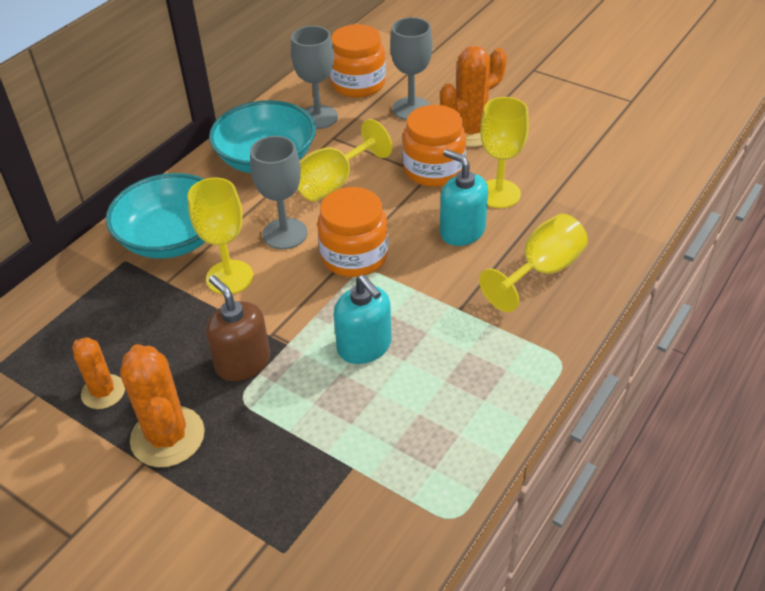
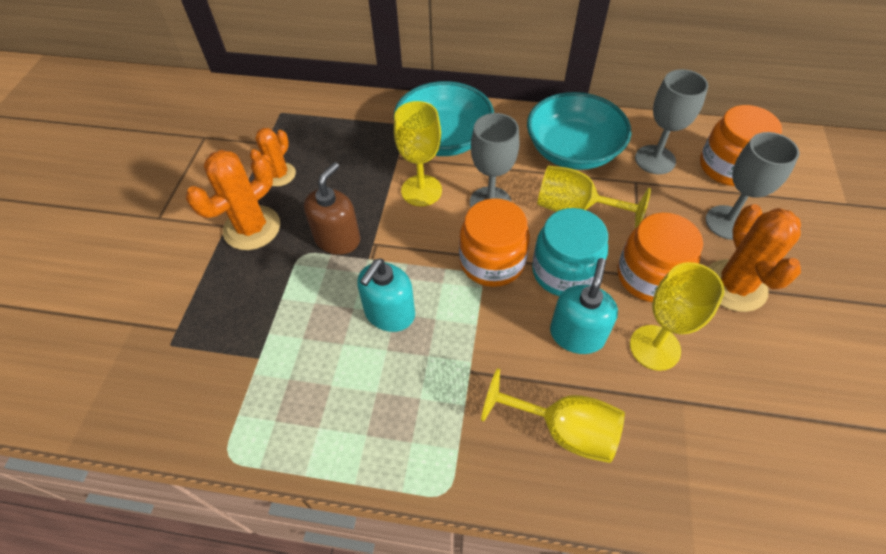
camera: 65 degrees right, 10 degrees up
(396, 215) = (564, 271): none -> turquoise jar
(470, 131) = (734, 286): orange cactus -> orange cactus turned 60 degrees clockwise

